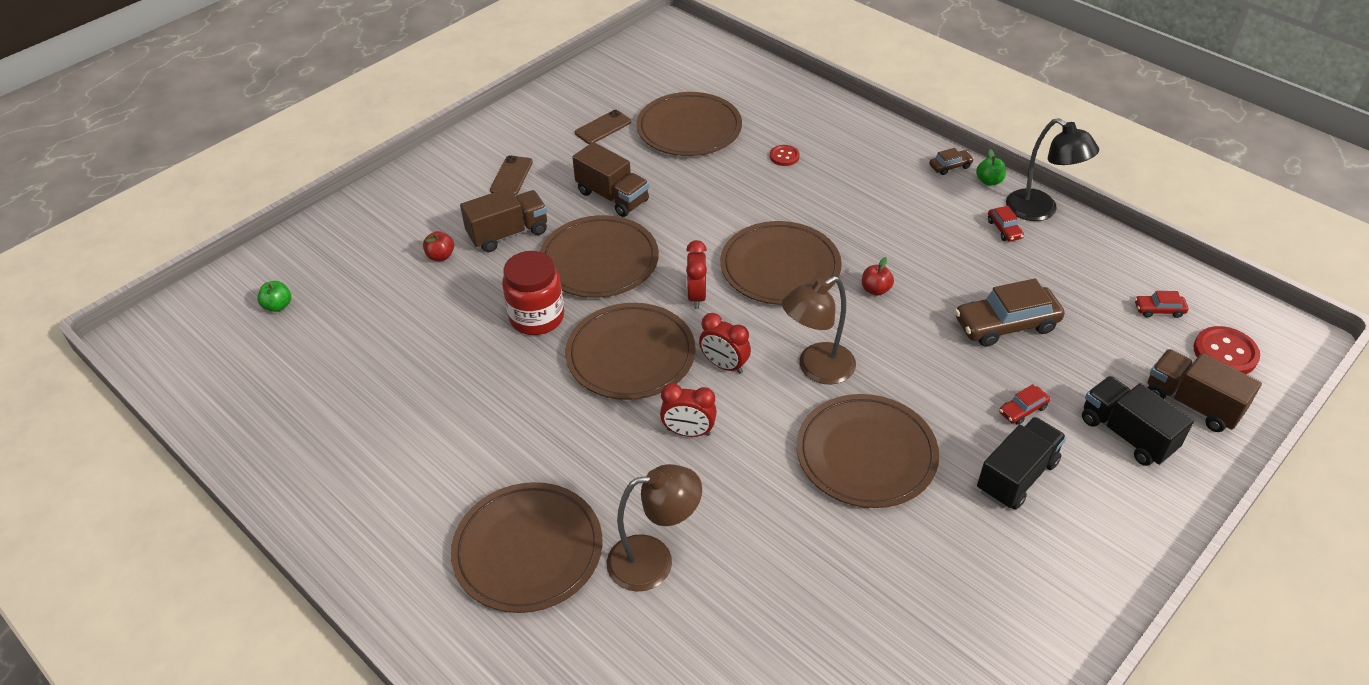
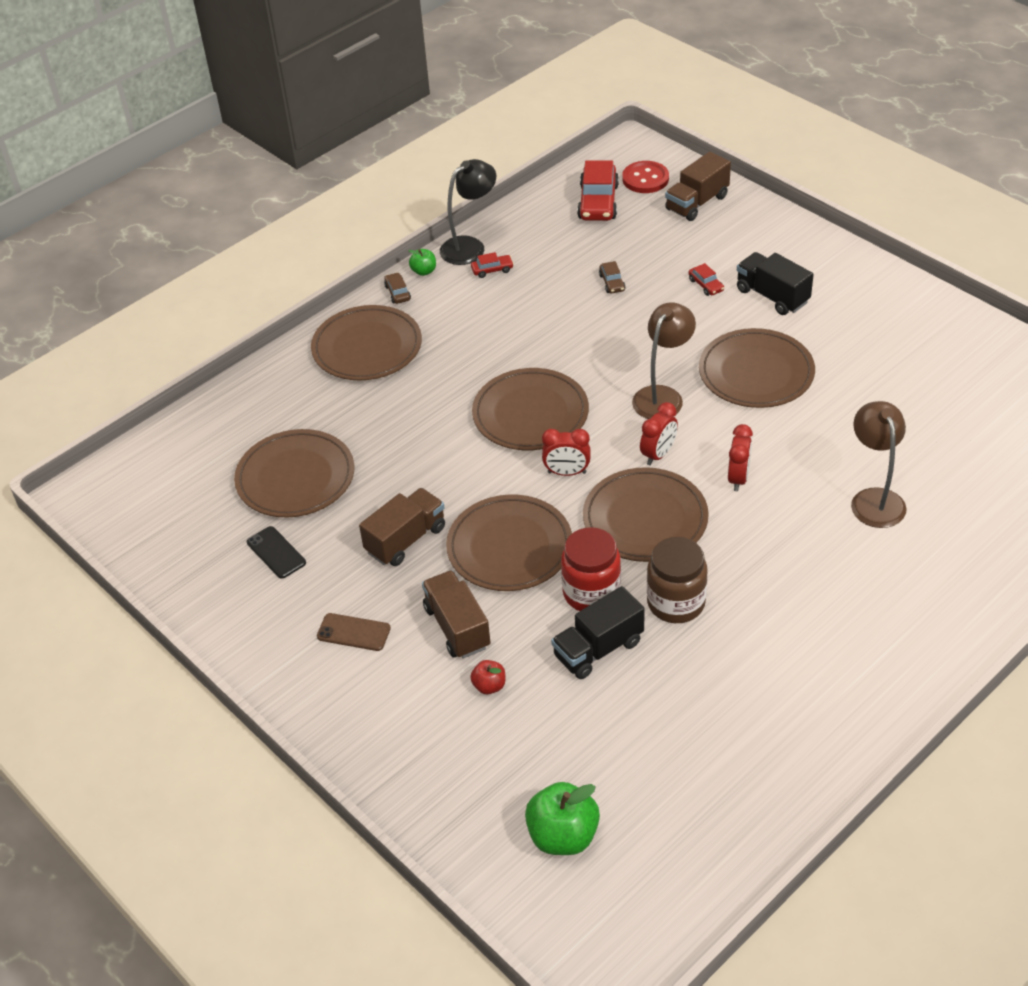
camera: 85 degrees left, 0 degrees up
(278, 306) = (563, 836): green apple -> green apple, size x1.93
(517, 378) = (676, 603): none -> brown jar
(528, 550) = (875, 580): brown plate -> brown plate (367, 347)
(603, 127) = (276, 552): brown phone -> black phone
(784, 156) = (360, 404): red button -> none
(816, 369) = (662, 396): brown lamp -> brown lamp turned 120 degrees counterclockwise
(875, 290) = (565, 354): red apple -> none
(1006, 324) = (612, 283): brown car -> brown car, size x0.48
(1127, 434) = (728, 238): black truck -> black truck (598, 649)
(1159, 310) = (598, 202): red car -> red car, size x2.08

